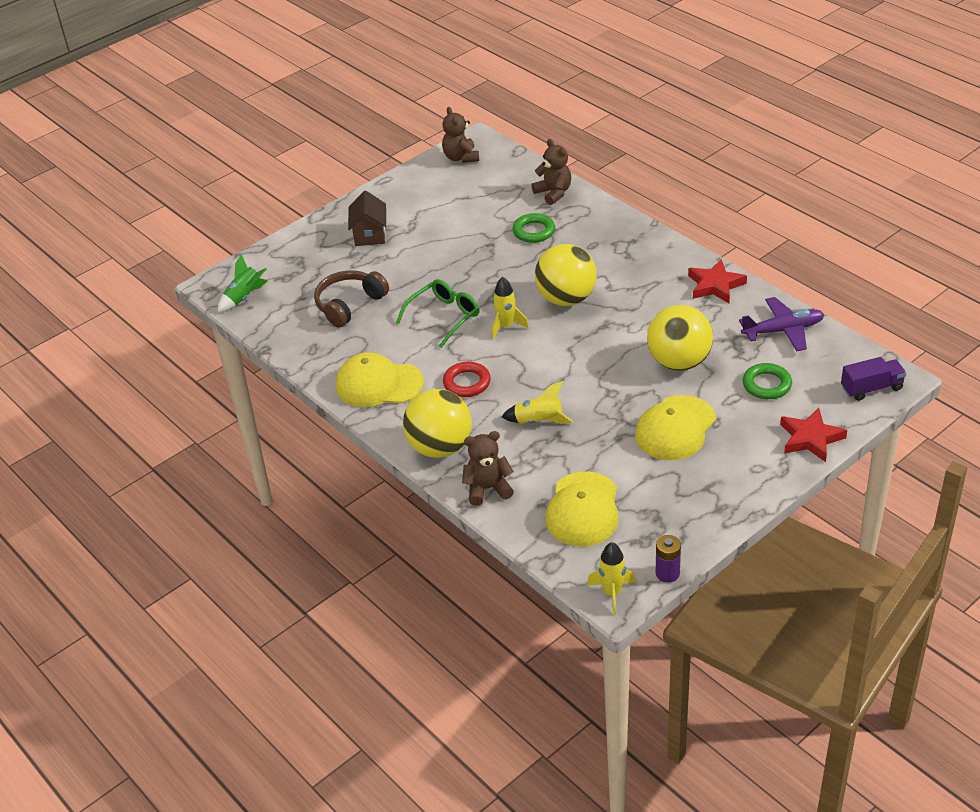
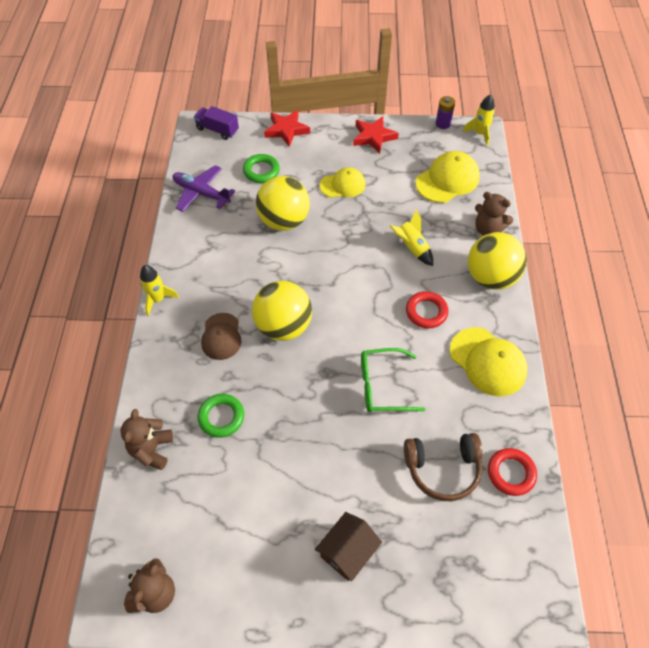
camera: 140 degrees left, 15 degrees up
(244, 297) = (528, 570): green rocket -> none
(298, 333) = (511, 473): none -> red ring
(506, 326) = (350, 337): yellow rocket -> yellow rocket (158, 299)
(601, 264) = (221, 336): none -> brown cap
(675, 428) = (343, 185): yellow cap -> yellow cap, size x0.67
(715, 285) = (185, 254): red star -> red star (373, 137)

